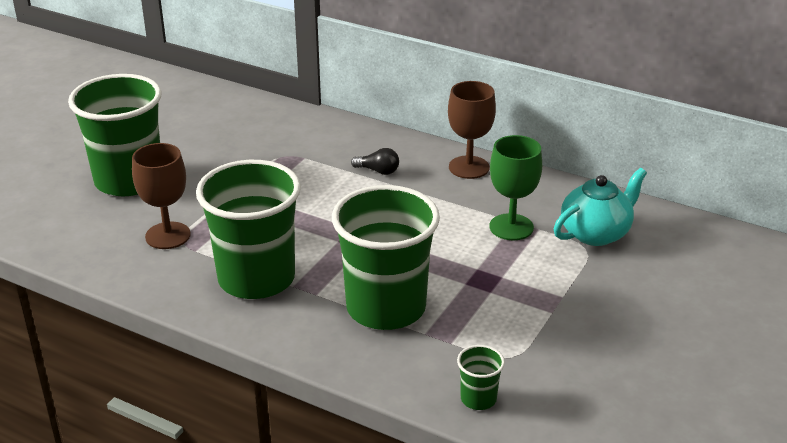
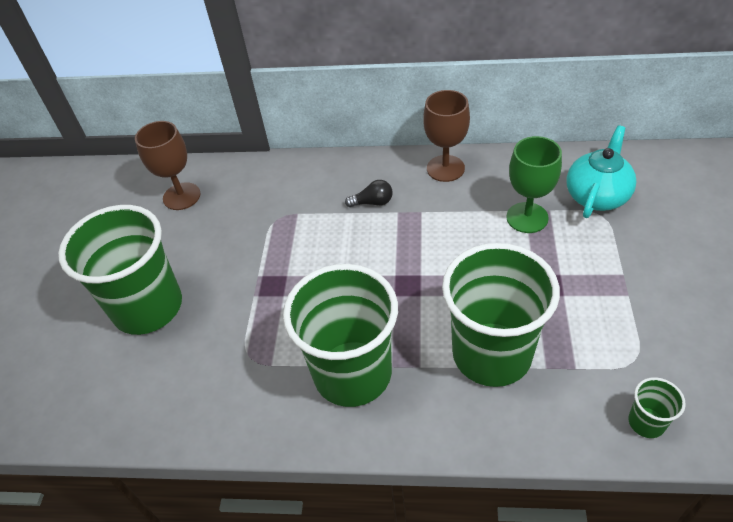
camera: 20 degrees left, 15 degrees up
(168, 235) = (232, 358): brown goblet -> brown goblet (181, 196)

